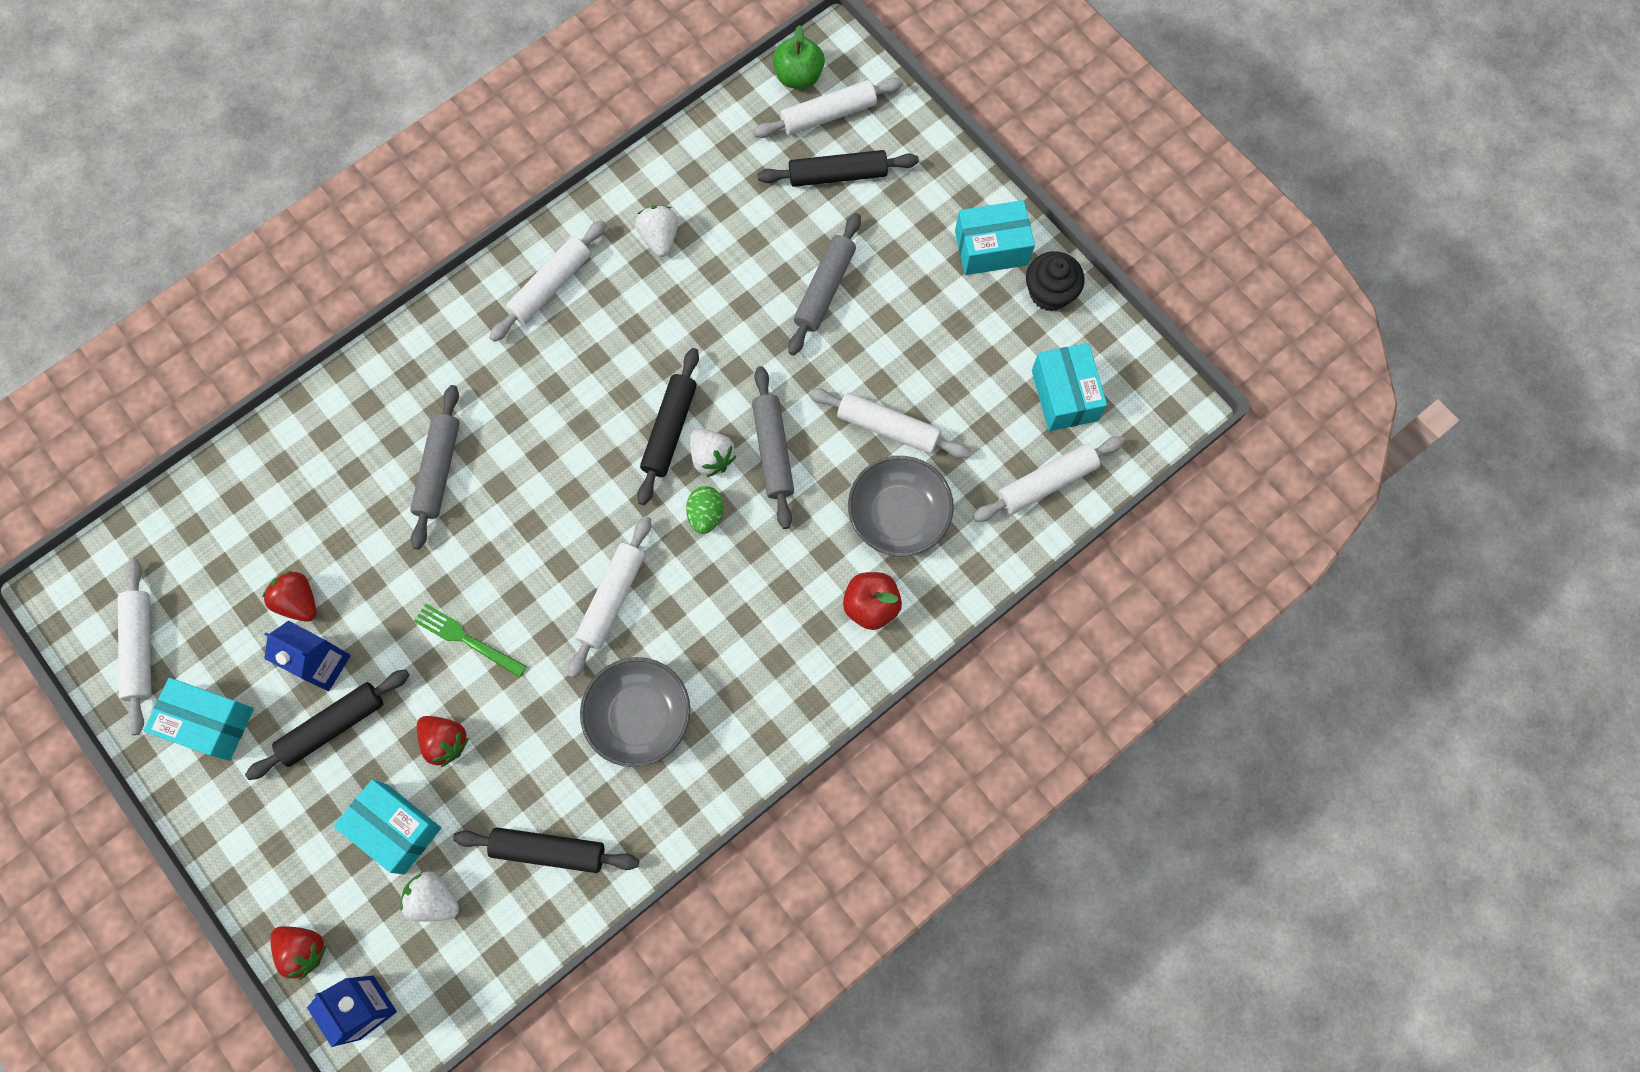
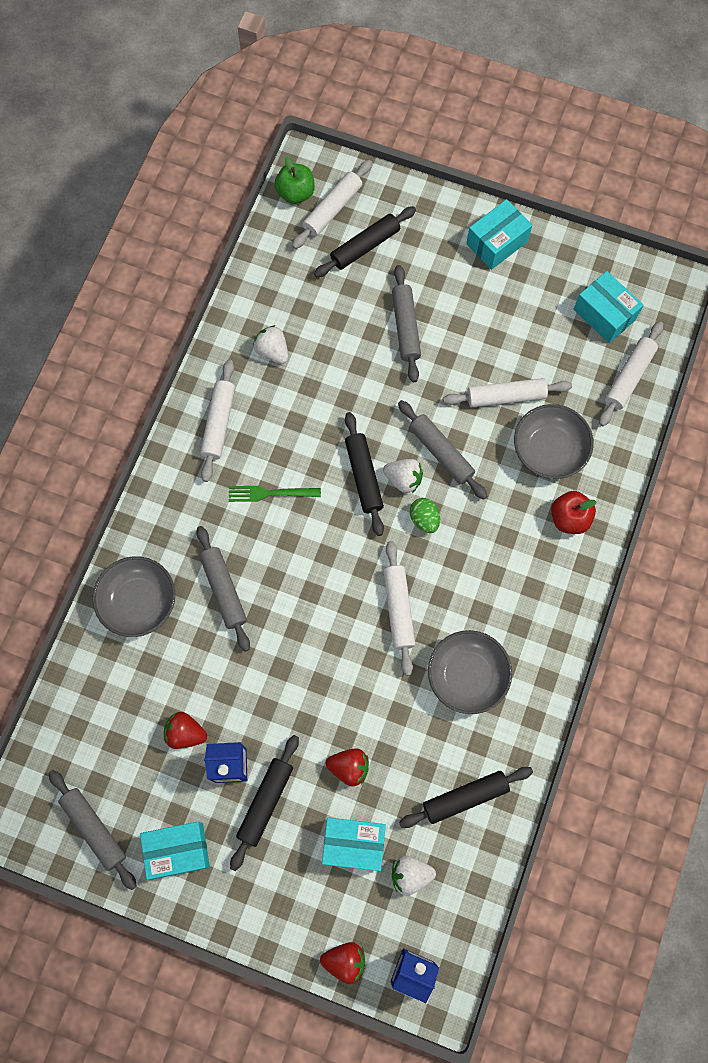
camera: 30 degrees left, 0 degrees up
(141, 648) = (94, 829): white rolling pin -> grey rolling pin
(342, 432) = (138, 602): none -> grey bowl
(465, 639) = (317, 692): green fork -> green fork (269, 493)
(1050, 293) = (552, 252): black cupcake -> none

